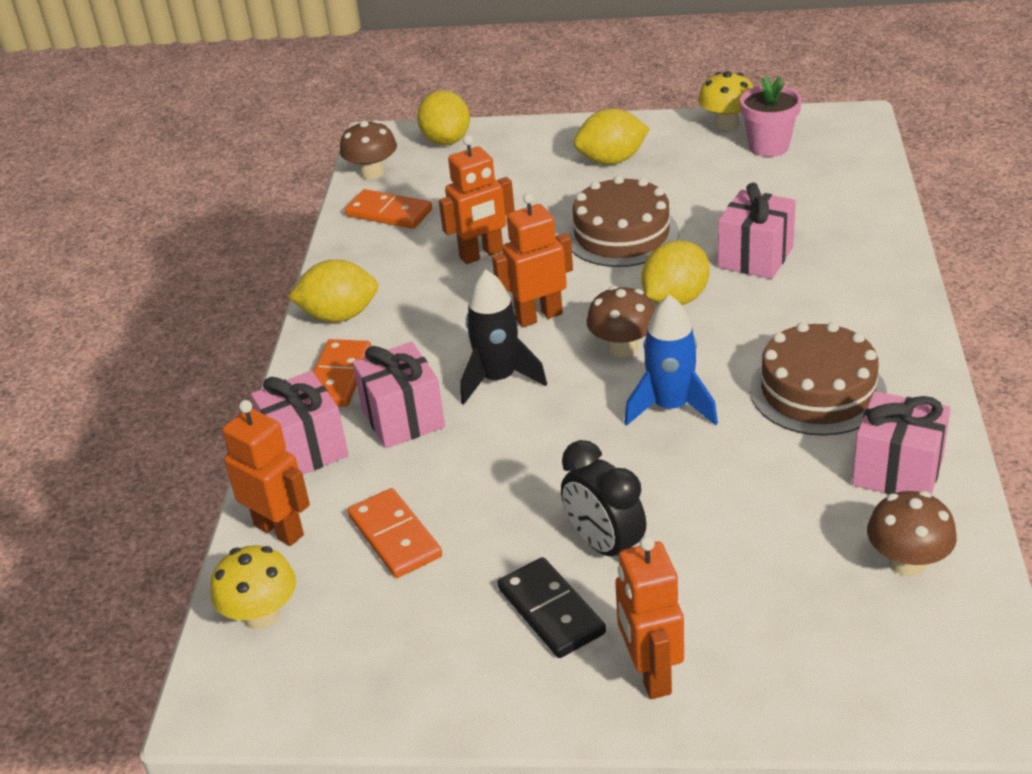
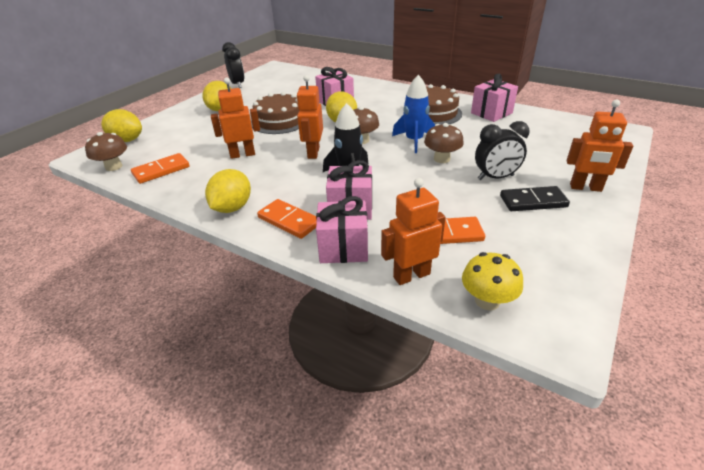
camera: 65 degrees left, 0 degrees up
(481, 255) = (242, 154): orange robot -> orange robot turned 105 degrees counterclockwise
(726, 124) = (237, 84): yellow mushroom -> black clock
(768, 147) = (267, 82): pink flower pot -> none
(907, 562) = (542, 124): brown mushroom -> brown mushroom (441, 159)

